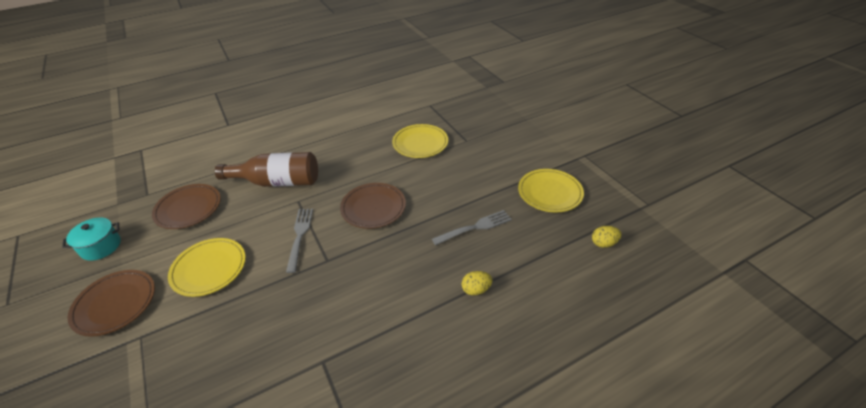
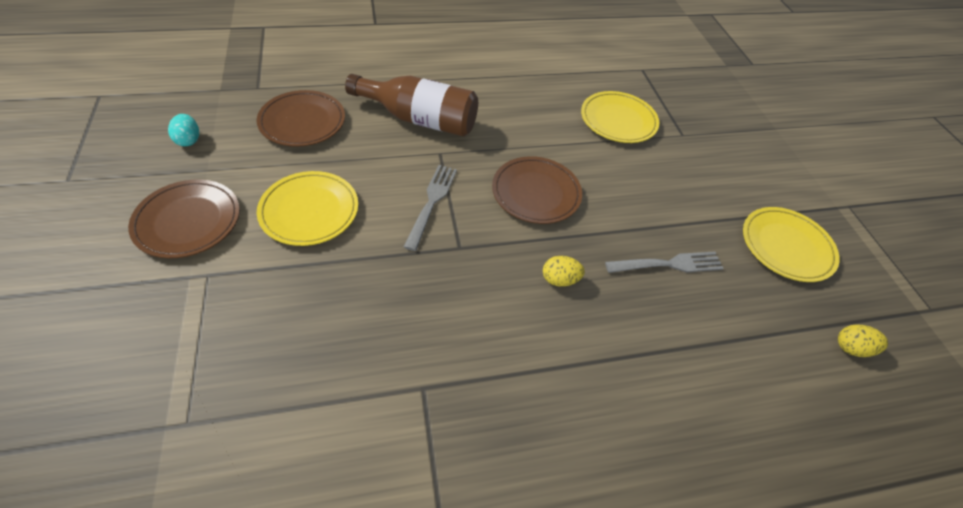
camera: 10 degrees right, 10 degrees up
(101, 247) = (189, 140): turquoise pot -> turquoise egg
(476, 290) = (651, 356): yellow egg -> yellow egg (559, 279)

